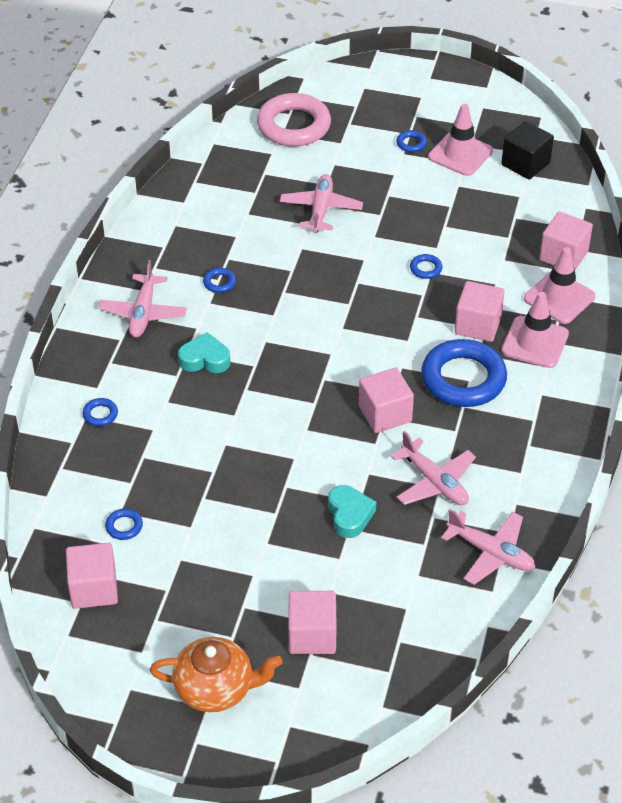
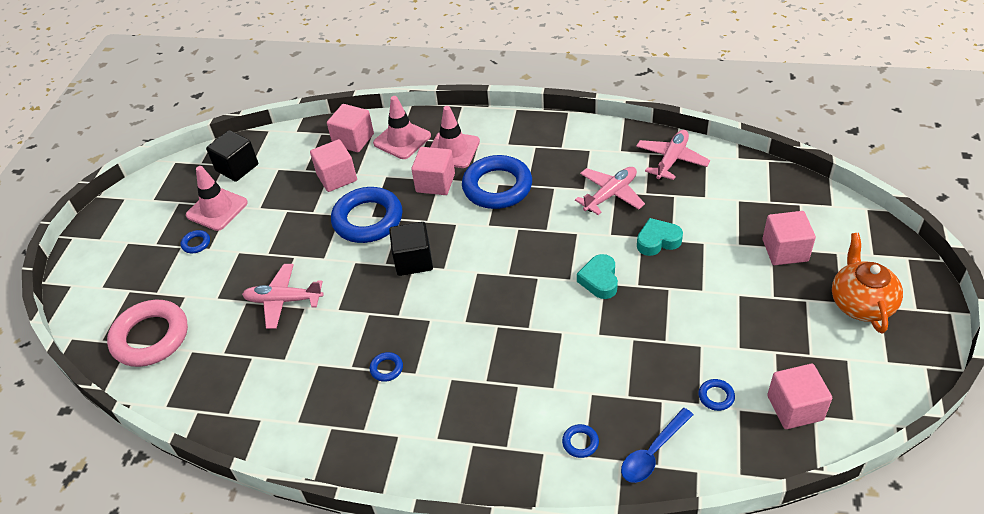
camera: 90 degrees left, 0 degrees up
(75, 466) = (652, 452): none -> blue spoon
(143, 313) = (433, 429): pink plane -> none
(205, 359) = (494, 365): turquoise heart -> turquoise heart (599, 280)
(357, 304) = (413, 260): none -> black cube
(385, 414) = (543, 230): pink cube -> pink cube (337, 177)
(425, 269) = (368, 219): blue ring -> blue ring, size x2.46

